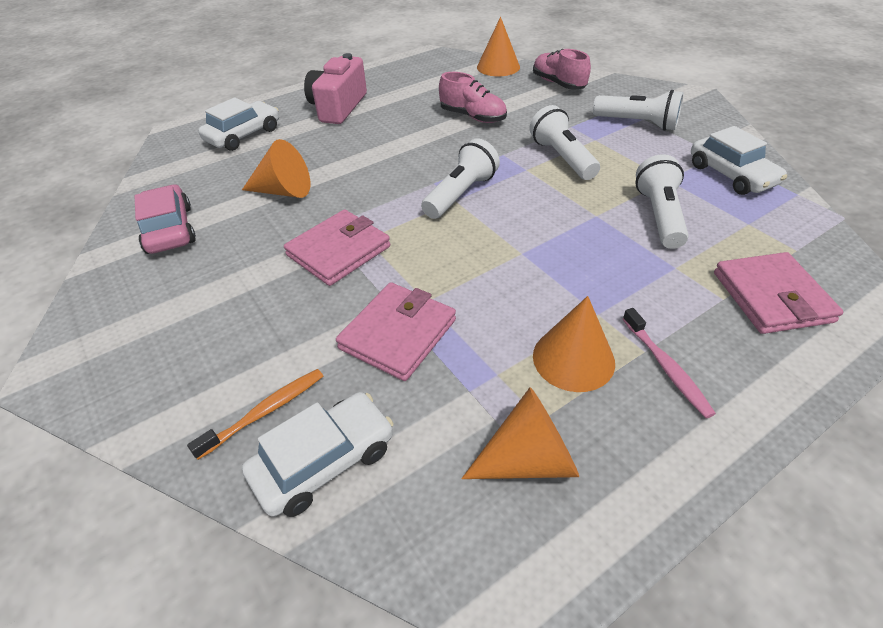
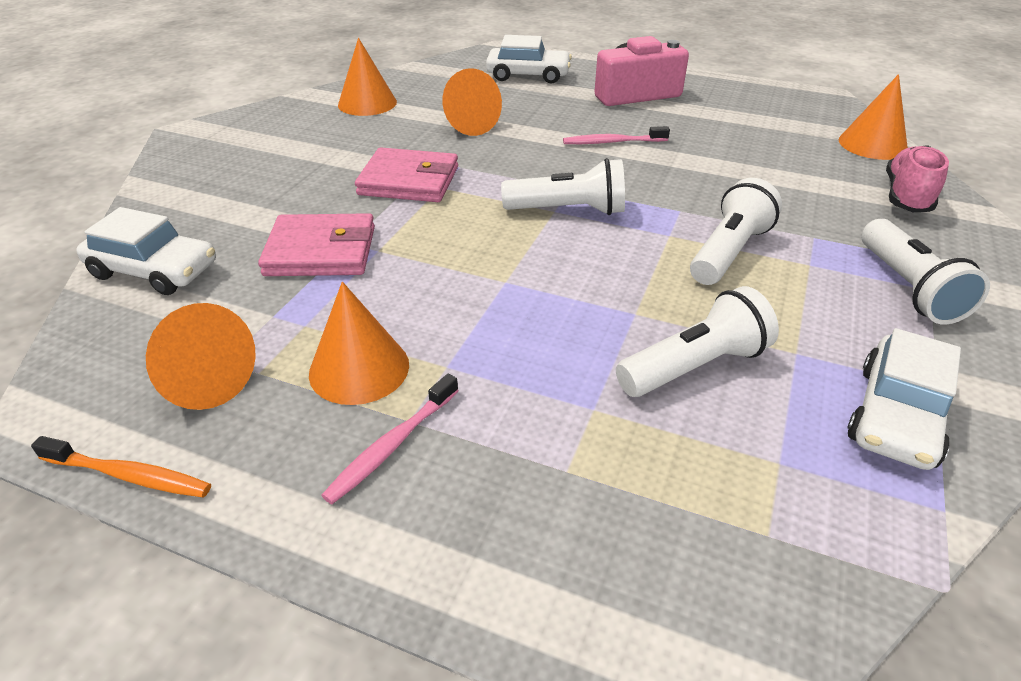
camera: 55 degrees right, 5 degrees down
(169, 229) = (367, 103): pink car -> orange cone
(265, 412) = (193, 225): orange toothbrush -> orange toothbrush (129, 475)
(392, 142) = (612, 142): none -> pink toothbrush
(473, 117) = (730, 167): pink shoe -> none
(771, 297) = (615, 523): pink wallet -> none

